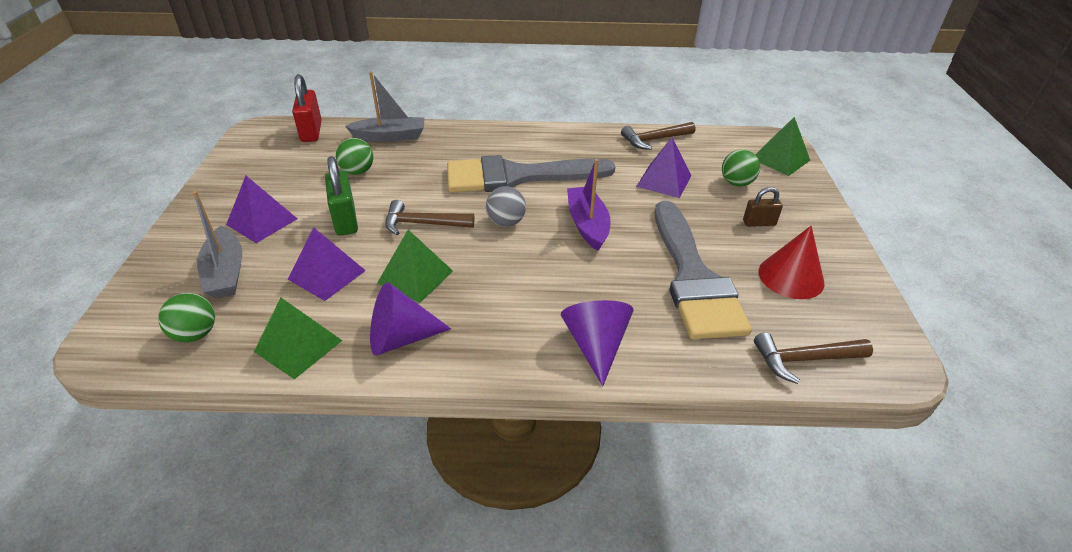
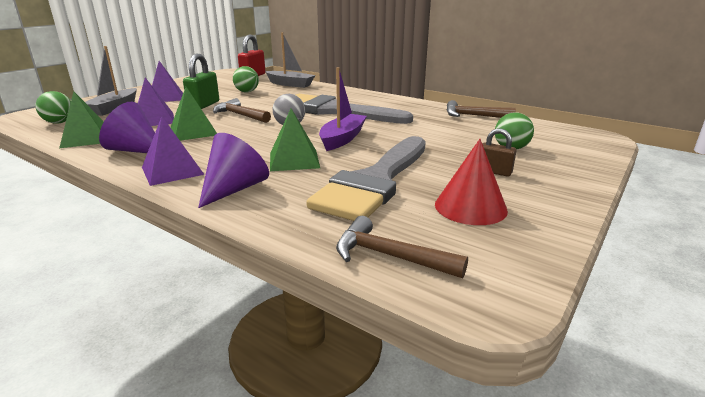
camera: 35 degrees right, 15 degrees down
(663, 181) = (444, 134): purple pyramid -> purple pyramid (172, 171)
(780, 159) = (583, 146): green pyramid -> green pyramid (294, 160)

